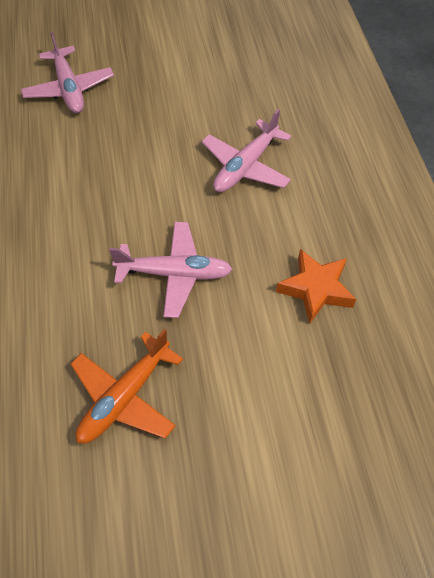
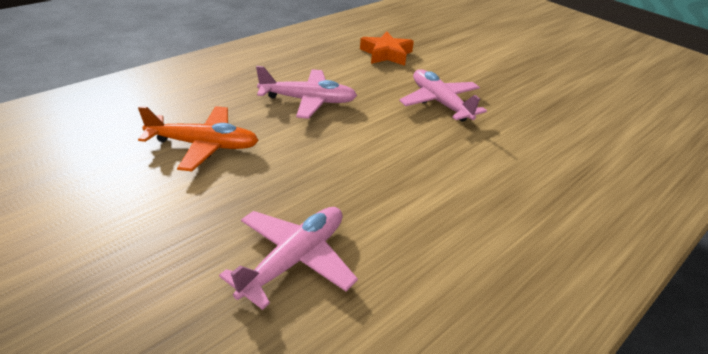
camera: 125 degrees left, 20 degrees down
(124, 397) = (537, 94): orange plane -> orange plane (204, 145)

